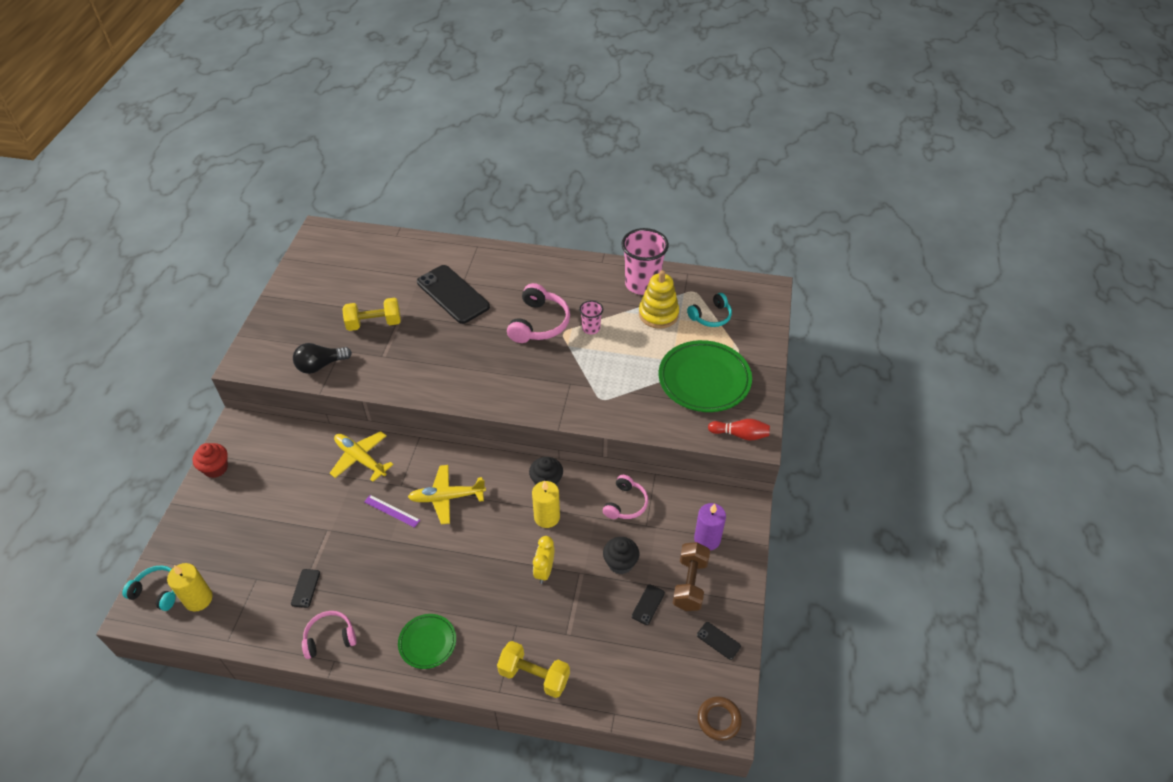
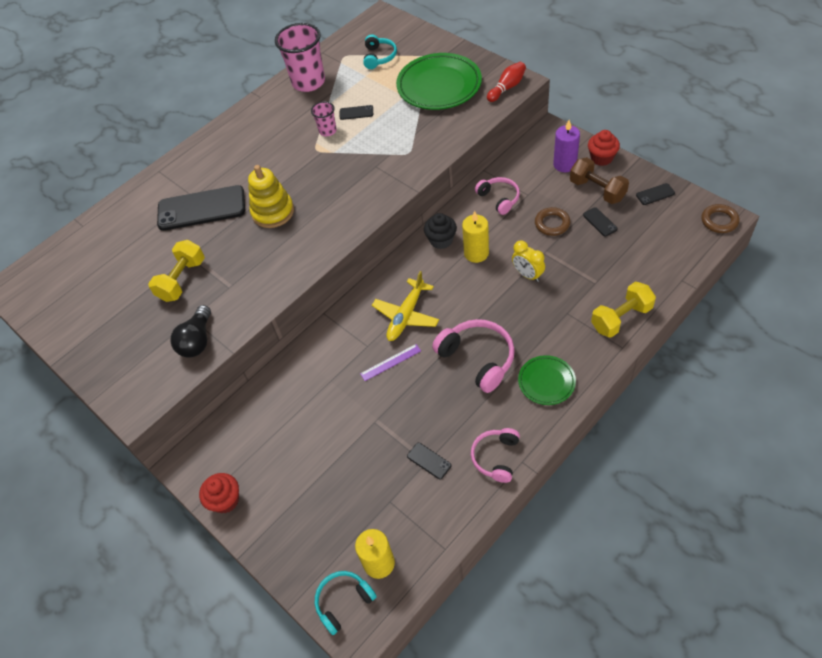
camera: 50 degrees left, 5 degrees up
(361, 459) = (313, 367): yellow plane -> none
(539, 323) = (291, 162): pink headphones -> pink headphones (477, 359)
(620, 563) = (552, 224): black cupcake -> brown ring
(627, 336) = (356, 113): none -> black phone
(658, 314) = (349, 85): yellow stacking toy -> yellow stacking toy (273, 212)
(738, 569) = (601, 158): none -> red cupcake

